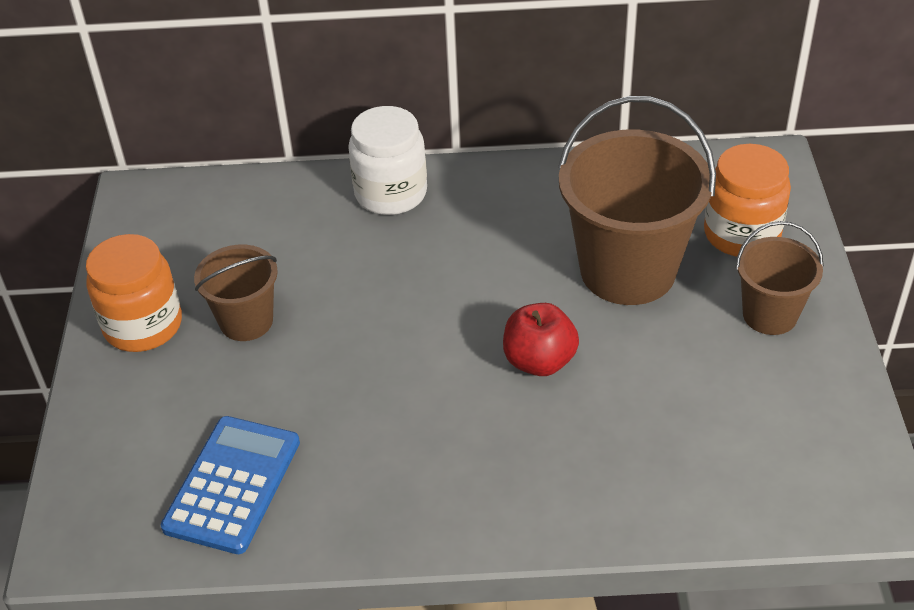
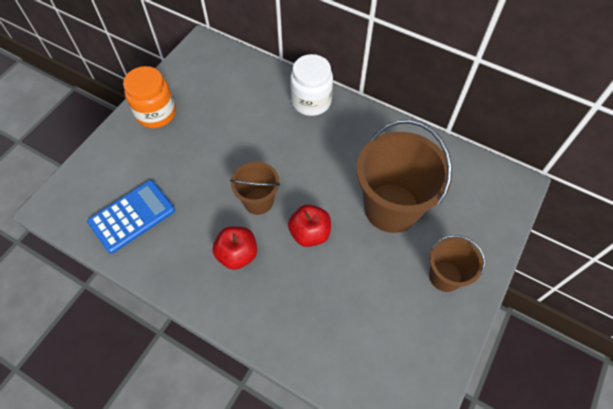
camera: 30 degrees right, 15 degrees up
(246, 321) = (198, 135): brown bucket -> brown bucket (258, 201)
(454, 444) = (237, 254): none -> red apple
(741, 234) = (467, 220): orange jar -> none

